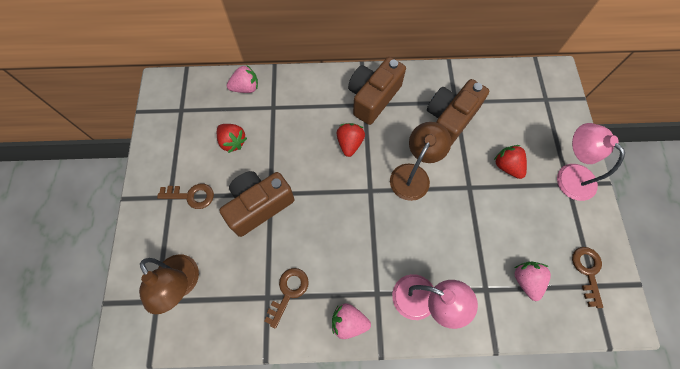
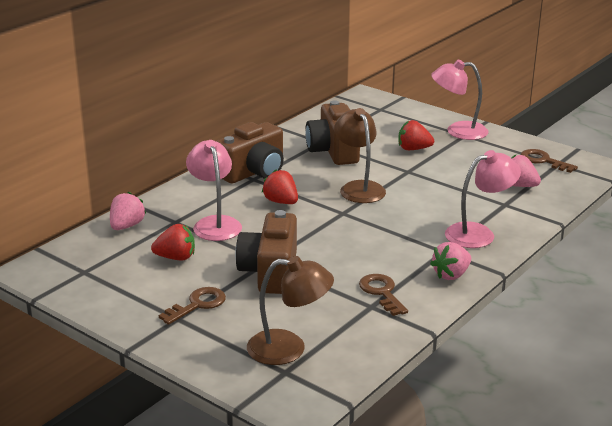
camera: 50 degrees left, 40 degrees down
(289, 129) = (215, 223): none -> pink lamp
(373, 98) = (253, 172): brown camera -> brown camera turned 120 degrees counterclockwise

